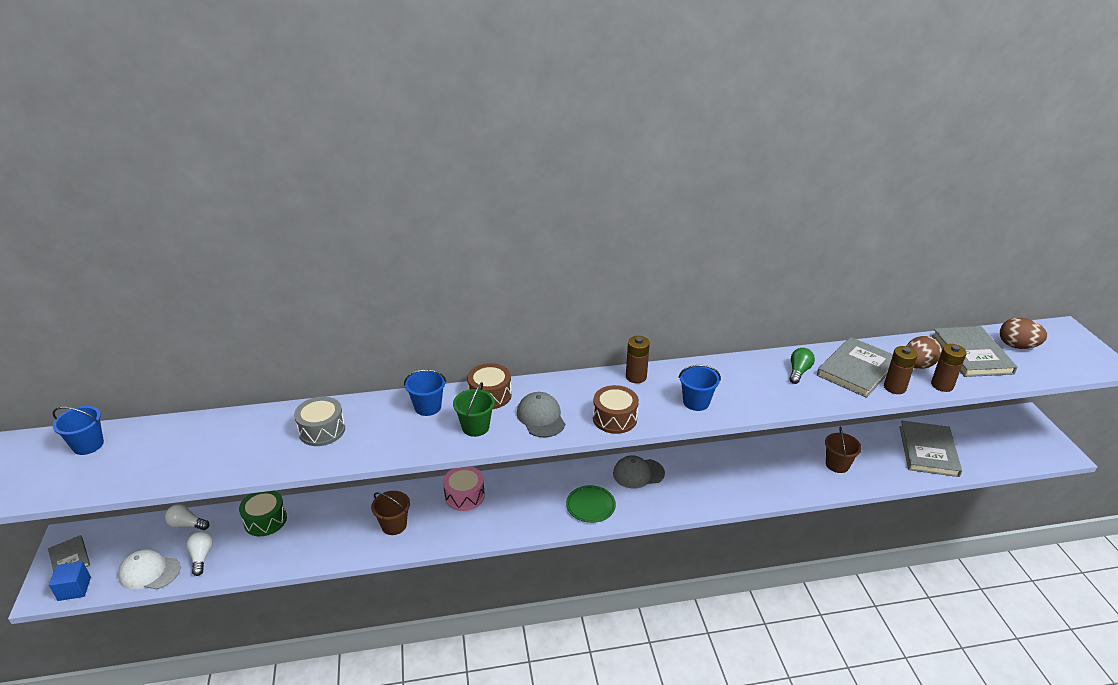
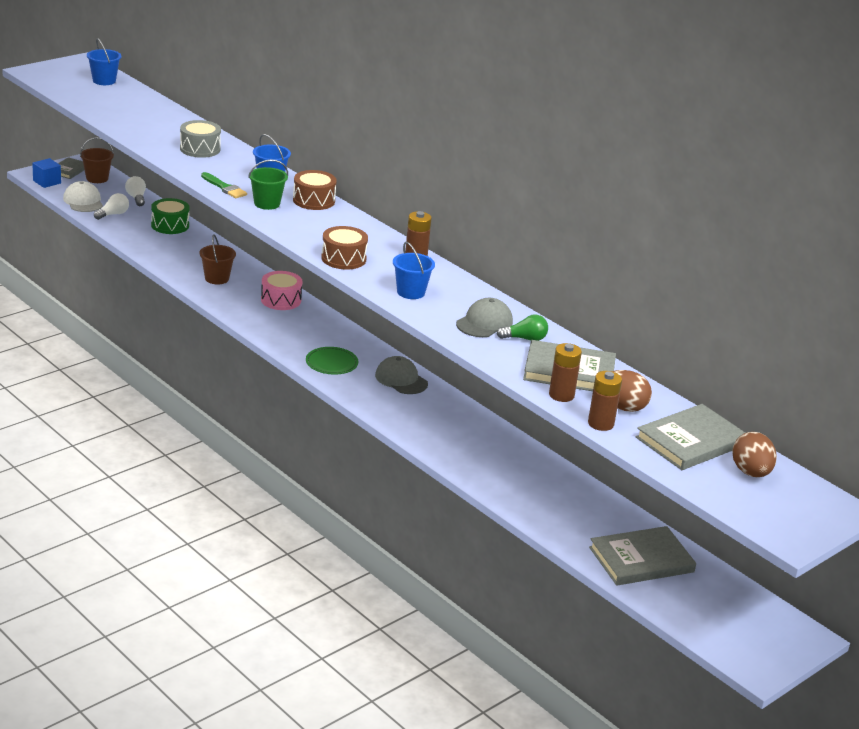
camera: 55 degrees right, 5 degrees down
(420, 443) = (224, 187): none -> green brush
(541, 417) = (309, 227): grey cap -> grey cap (484, 323)
(837, 464) = (544, 497): brown bucket -> brown bucket (97, 178)

